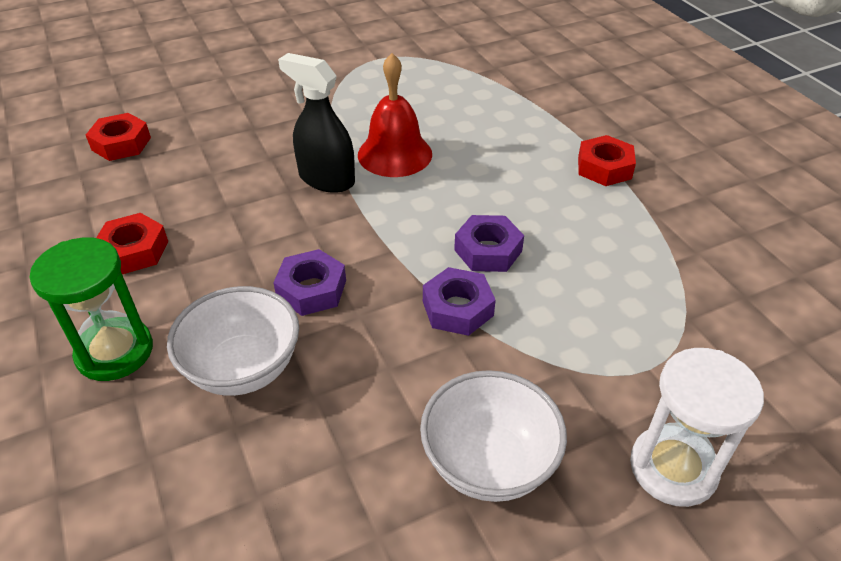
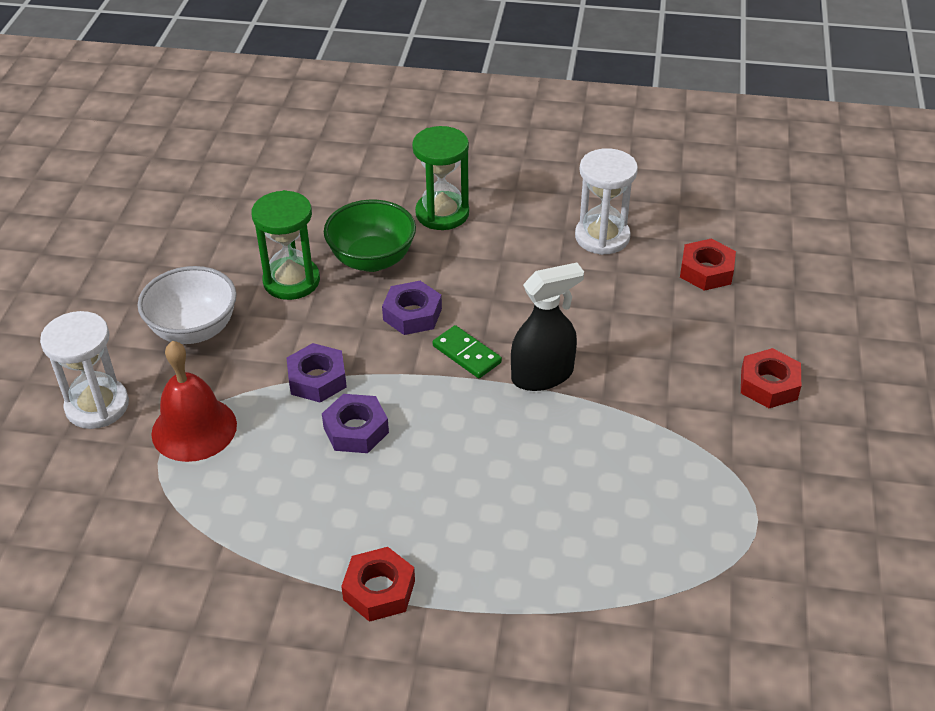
camera: 125 degrees right, 0 degrees up
(99, 215) = (602, 237): none -> white hourglass
(134, 251) = (540, 243): red nut -> red nut (769, 384)
(243, 368) = (372, 259): white bowl -> green bowl
(333, 422) = (291, 281): none -> green hourglass
(338, 229) = (466, 354): none -> green domino
(395, 154) = (542, 438): red bell -> red bell (194, 429)

